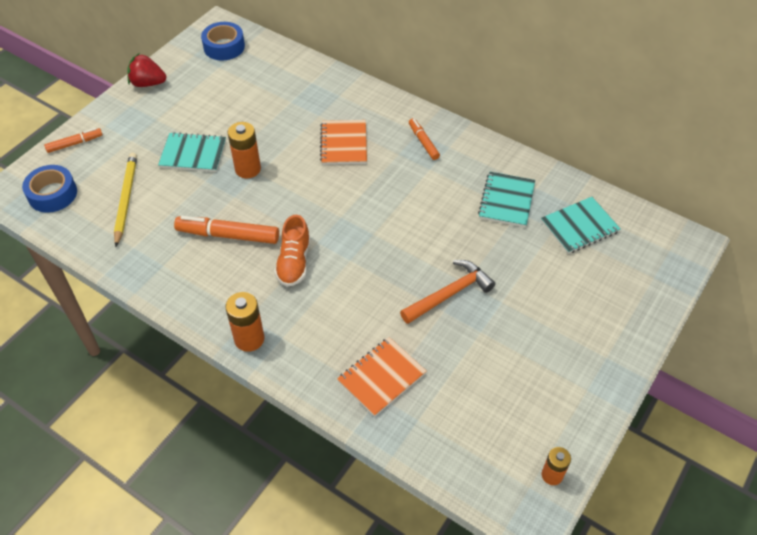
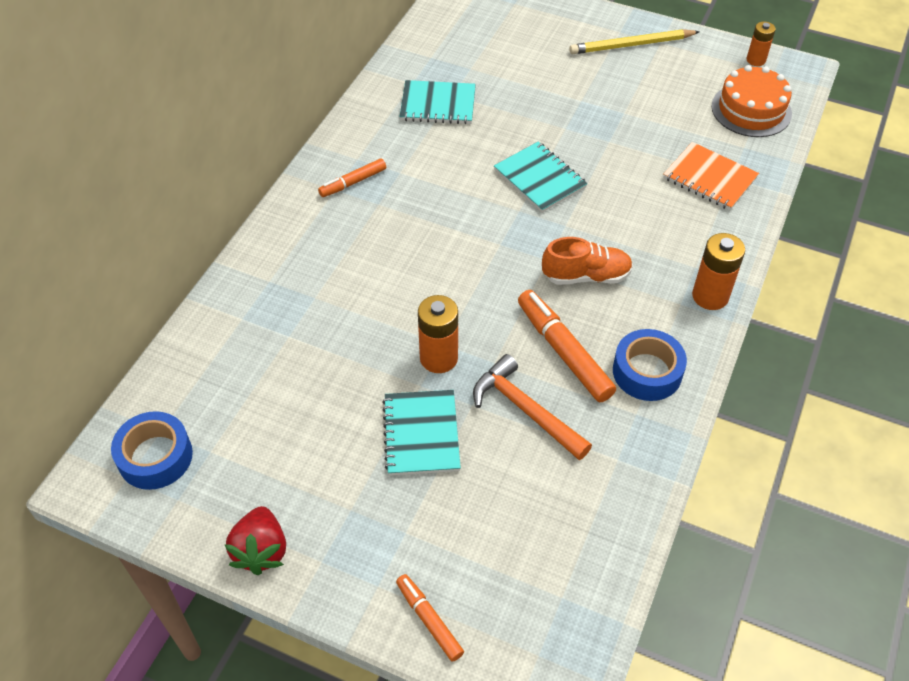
camera: 100 degrees left, 0 degrees up
(52, 194) = (549, 611): blue tape -> blue tape (647, 372)
(126, 199) = (533, 498): yellow pencil -> yellow pencil (632, 45)
(228, 235) = (564, 352): orange marker -> orange marker turned 150 degrees clockwise
(344, 144) = (369, 260): orange notebook -> none
(449, 294) = (585, 139): orange hammer -> orange hammer (526, 410)
(471, 443) = (751, 110): none -> orange cake
(579, 226) = (462, 50): turquoise notebook -> turquoise notebook (539, 179)

